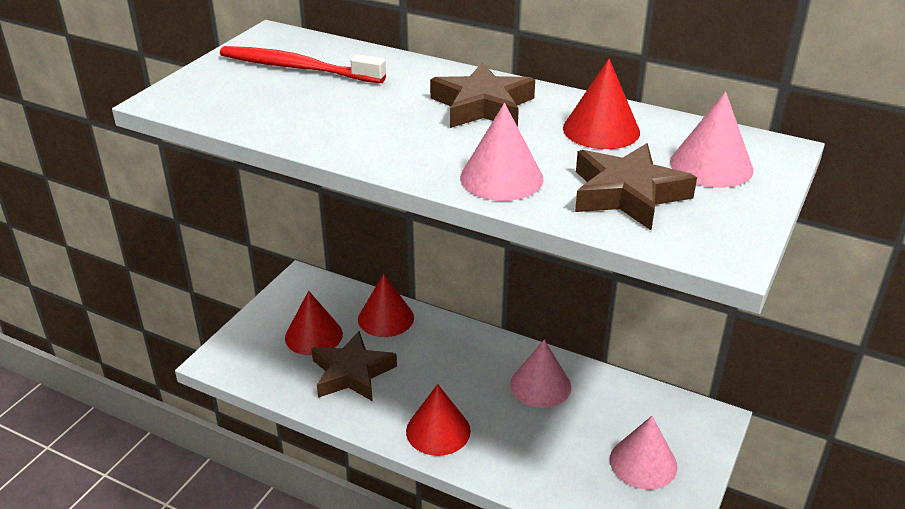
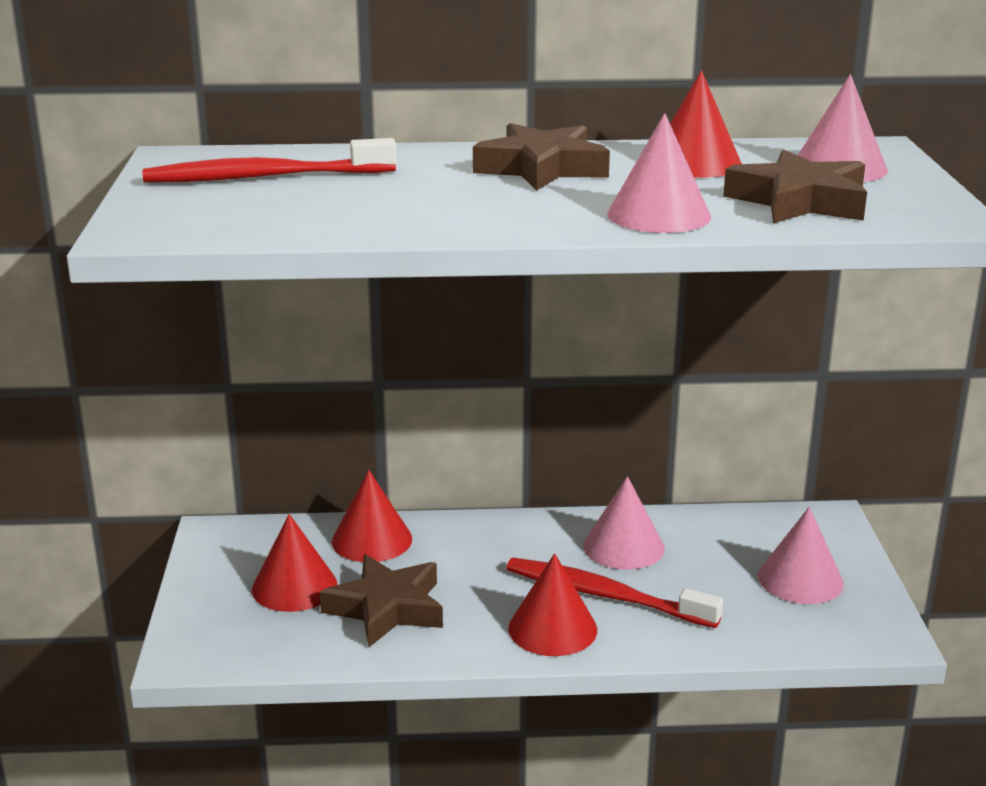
camera: 30 degrees left, 10 degrees down
(494, 419) = (605, 595): none -> red toothbrush

